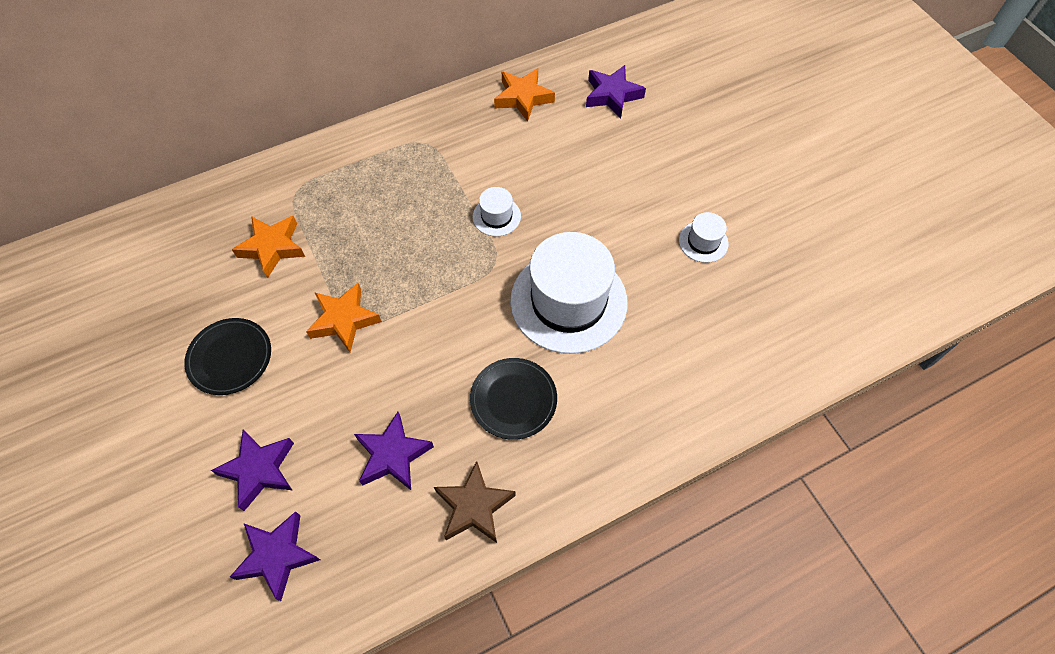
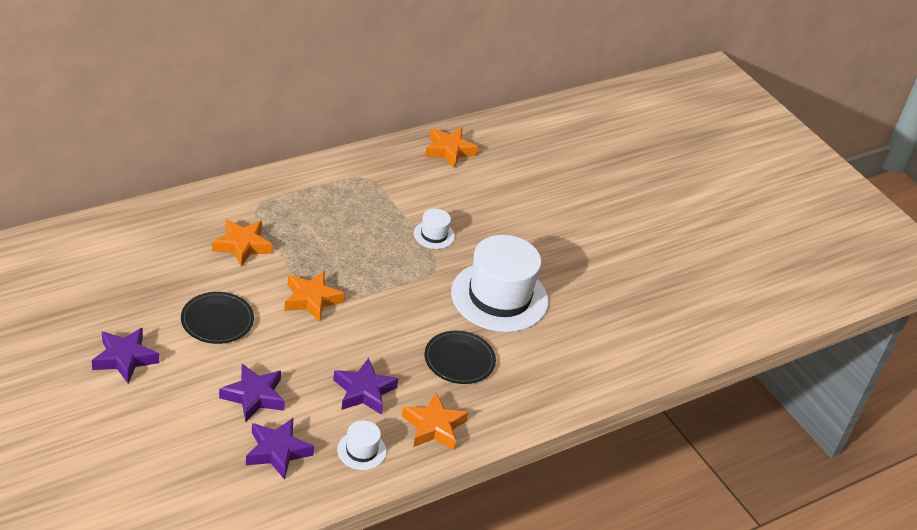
camera: 10 degrees left, 20 degrees down
(474, 506) = (434, 427): brown star -> orange star
(612, 95) = (526, 154): purple star -> purple star (125, 358)
(703, 242) = (608, 262): white hat -> white hat (361, 450)

